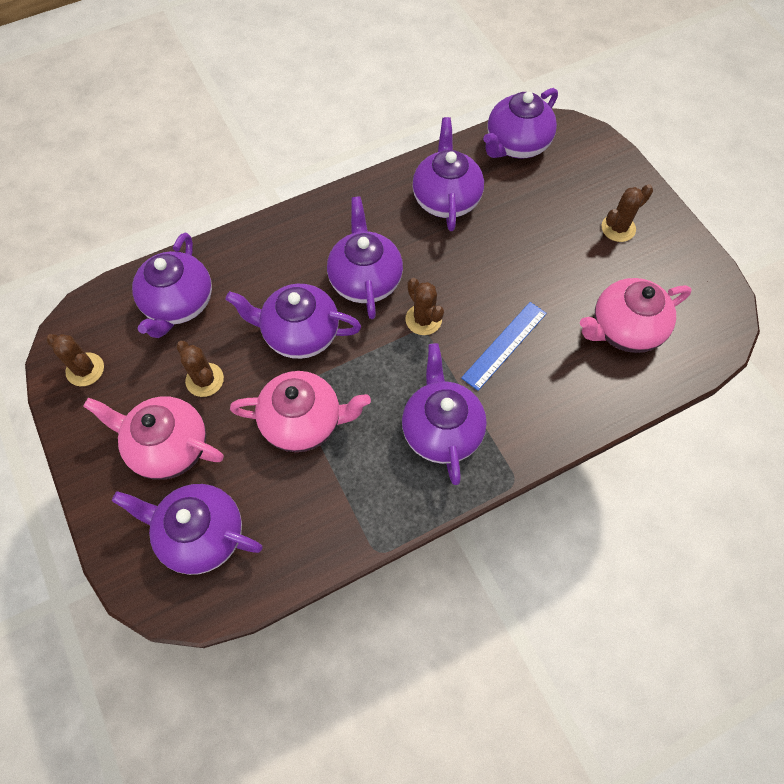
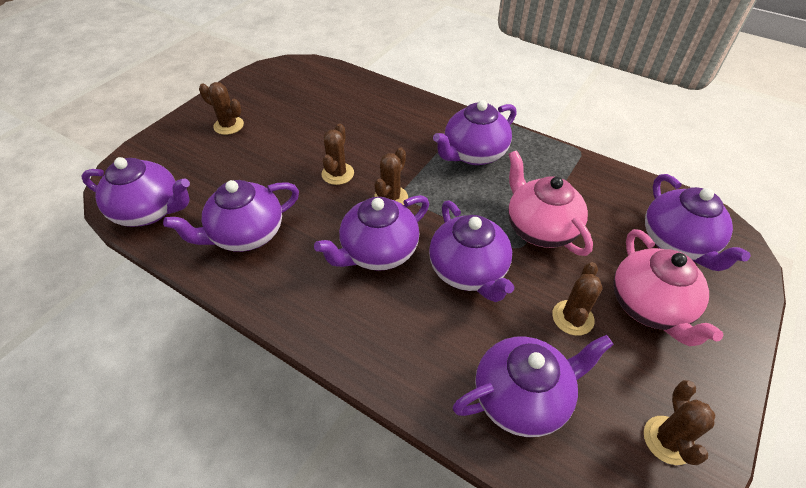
camera: 120 degrees left, 15 degrees down
(484, 291) = (337, 174): none -> brown cactus
(504, 345) = (380, 148): blue ruler -> none
(624, 329) = (324, 100): pink teapot -> none

